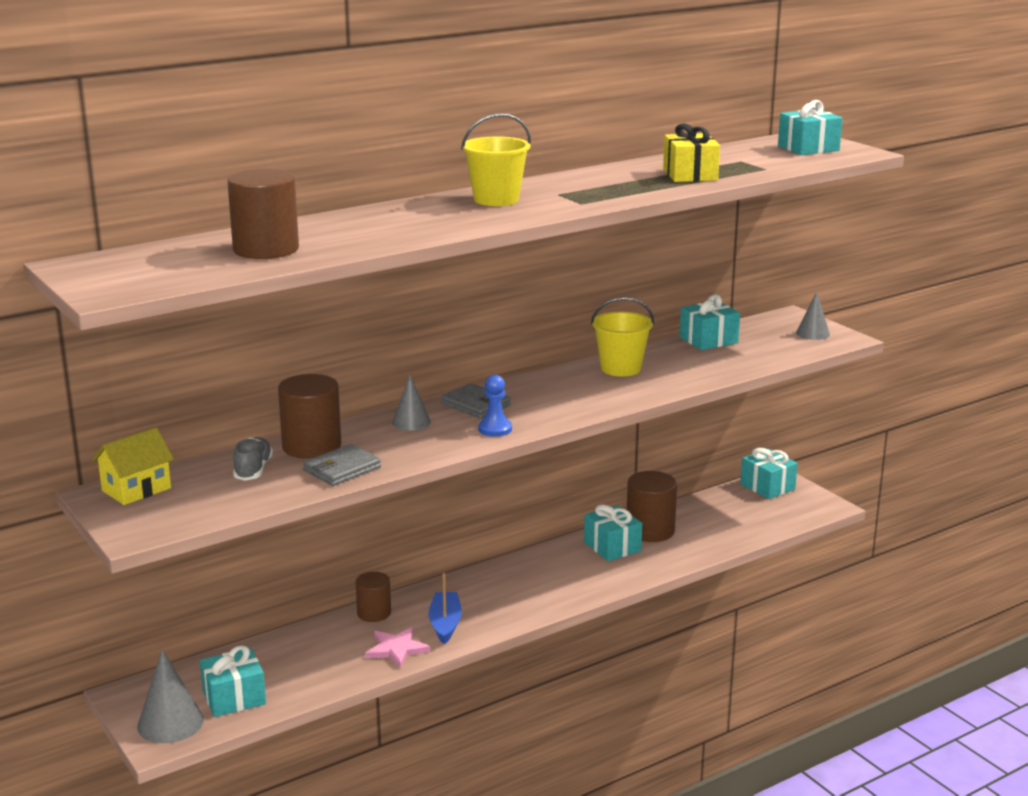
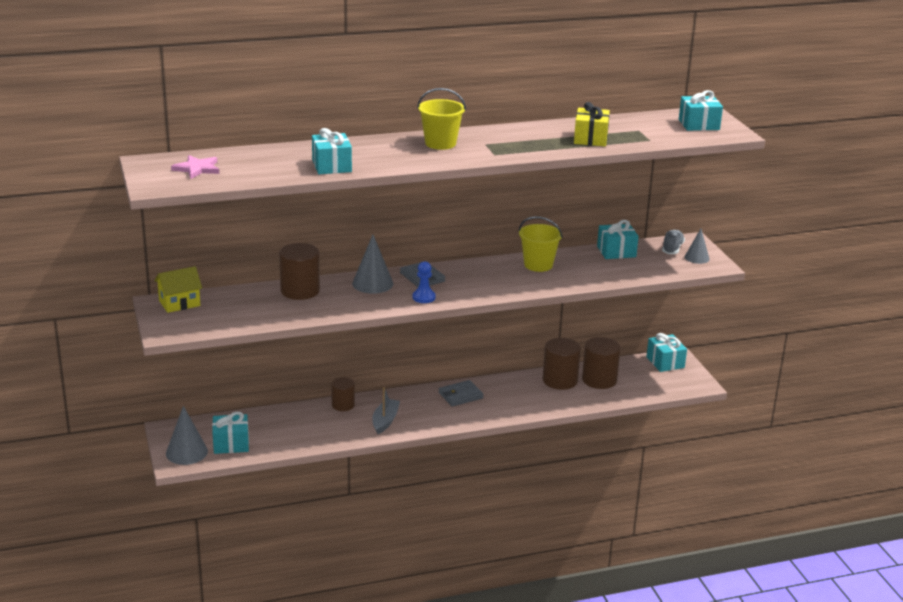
camera: 15 degrees right, 5 degrees up
(253, 470) = (255, 302): grey shoe -> grey shoe (672, 249)
(266, 249) = (266, 165): brown cylinder -> brown cylinder (599, 380)
(342, 469) = (310, 310): grey wallet -> grey wallet (460, 395)
(396, 649) = (345, 432): pink star -> pink star (197, 169)
(411, 422) = (372, 283): grey cone -> grey cone, size x1.57
(445, 624) = (385, 421): blue boat -> grey boat
(612, 547) = (526, 387): turquoise gift -> turquoise gift (331, 166)

